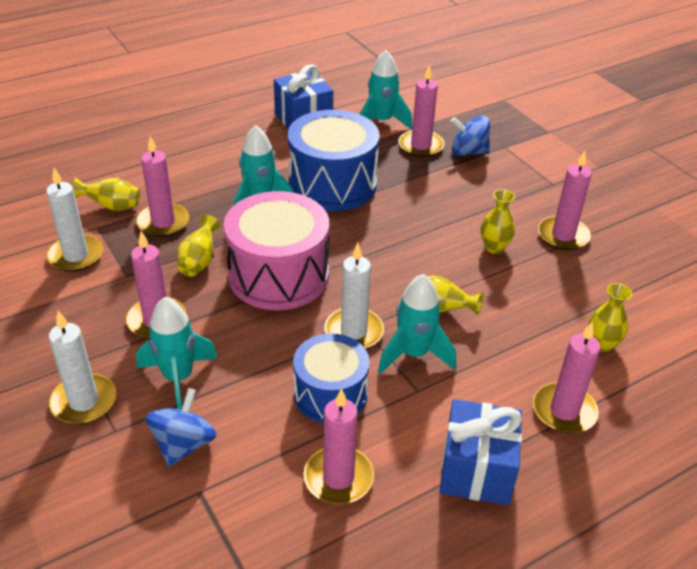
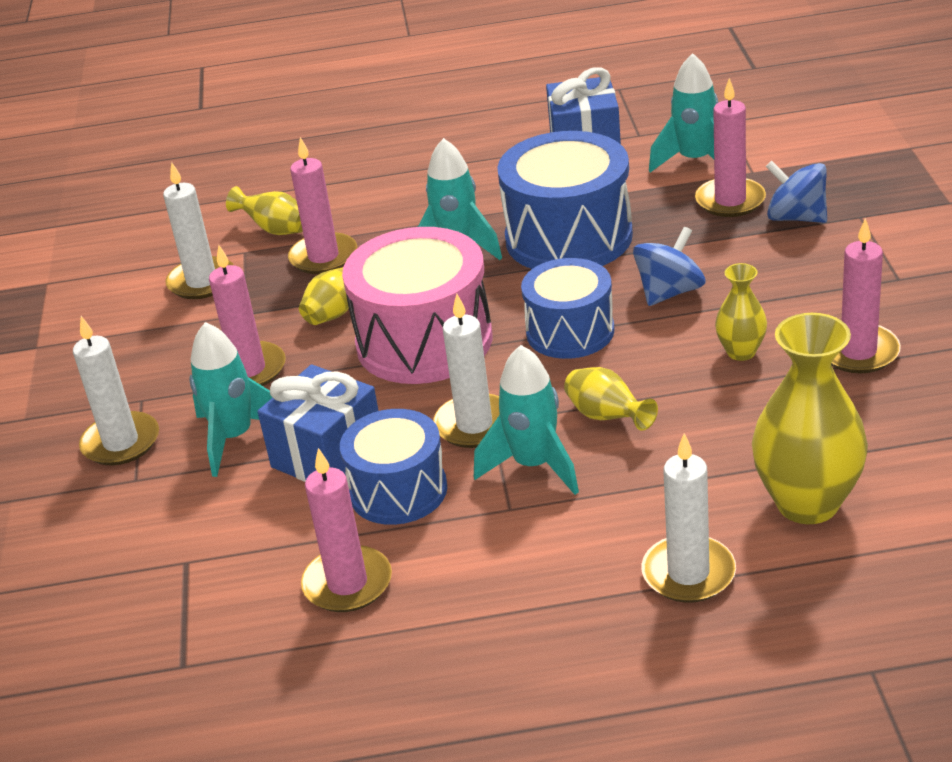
camera: 30 degrees right, 5 degrees down
(184, 444) = (199, 509): blue spinning top -> blue spinning top (669, 292)
(376, 251) = (570, 332): none -> blue drum
(476, 470) = (521, 614): blue gift -> blue gift (328, 455)
(564, 411) = (688, 573): pink candle -> white candle
(602, 344) = (807, 503): yellow vase -> yellow vase, size x1.93

